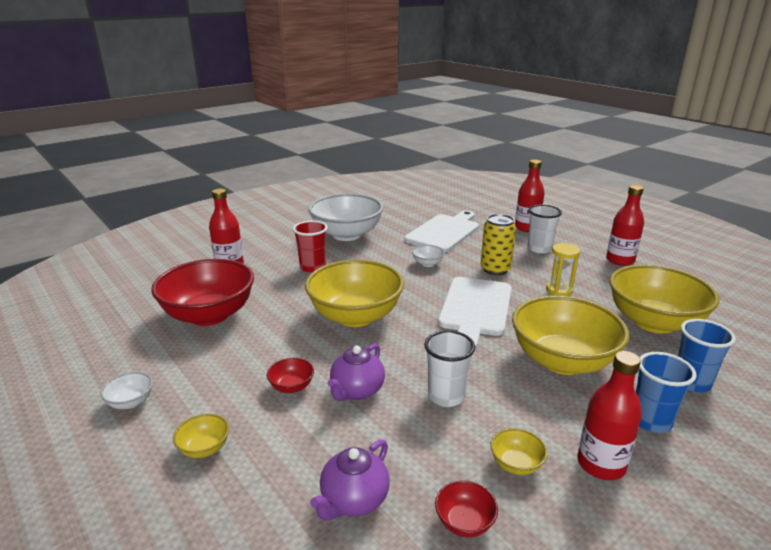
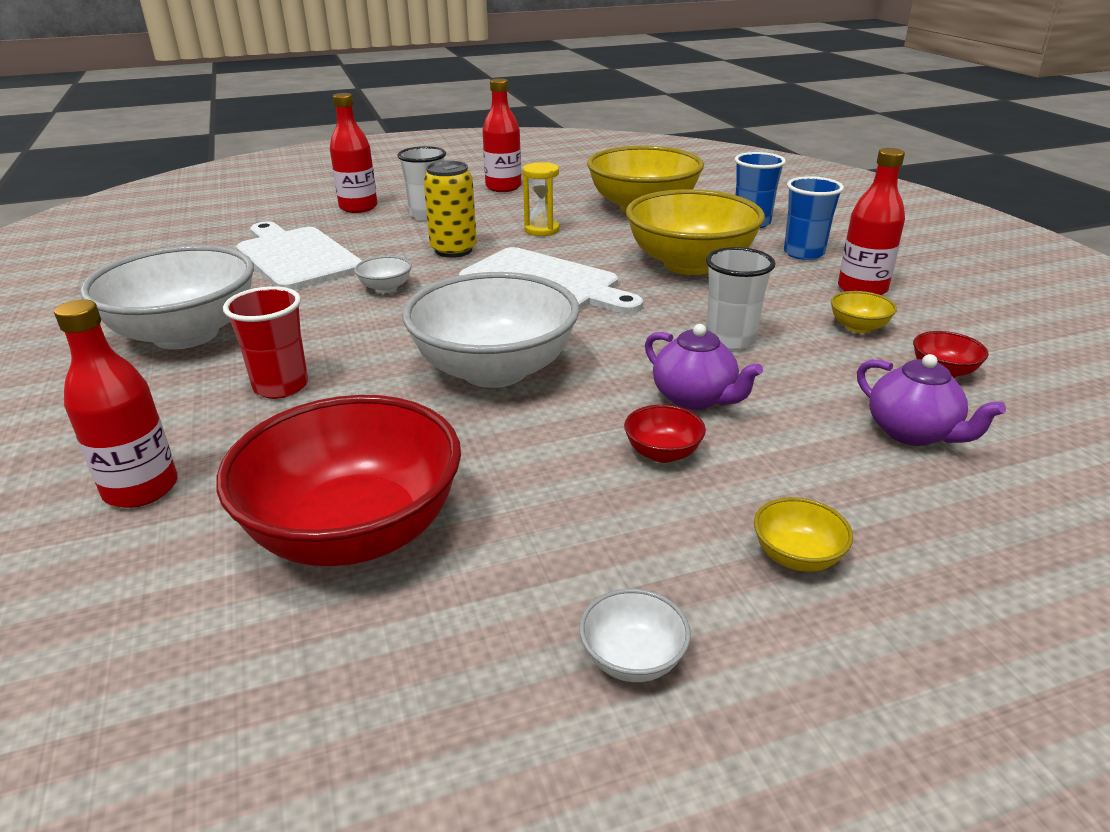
camera: 70 degrees left, 5 degrees up
(355, 316) = (494, 370): yellow bowl -> white bowl

